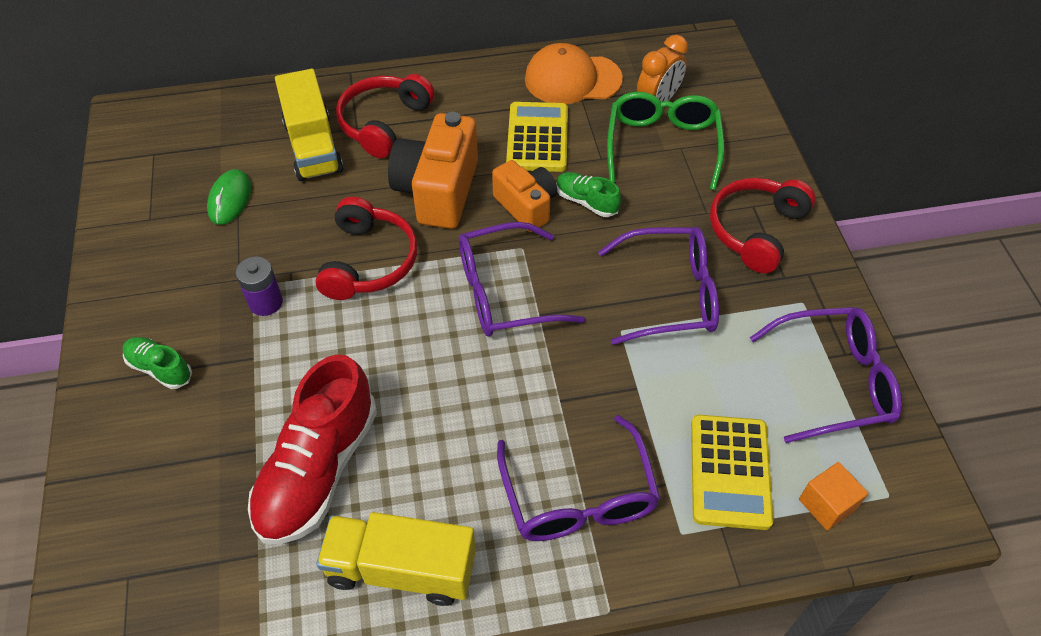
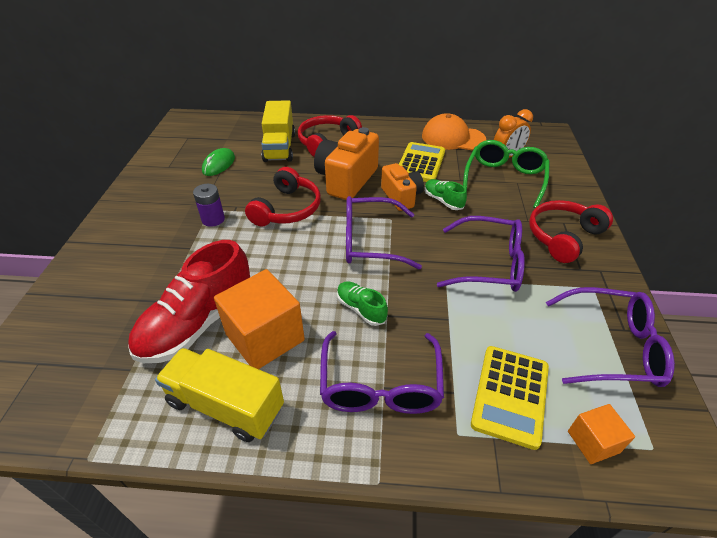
camera: 15 degrees right, 10 degrees down
(160, 368) = (130, 243): green shoe -> green shoe (361, 309)
(414, 468) = (265, 337): none -> orange cube

